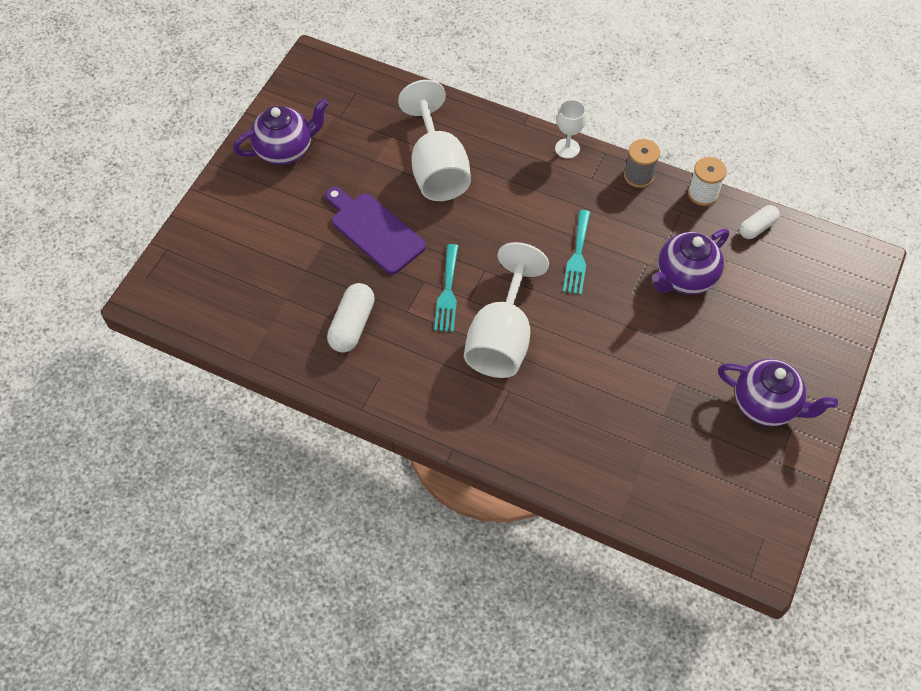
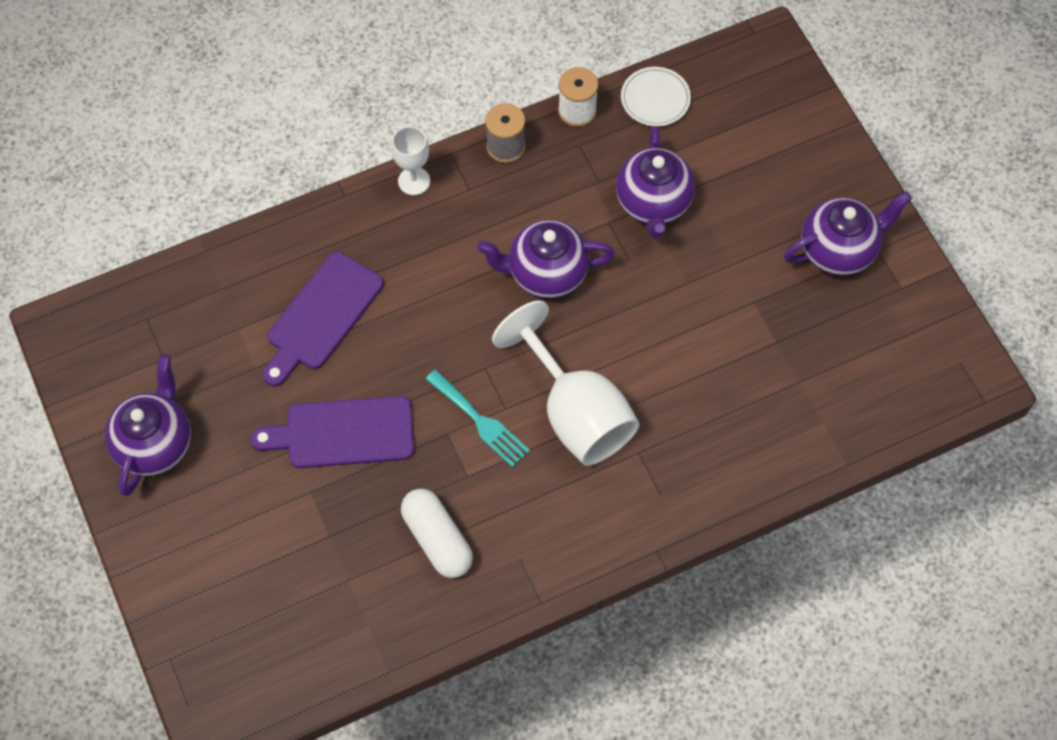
camera: 50 degrees left, 5 degrees up
(436, 168) = (322, 316): white goblet -> purple cutting board
(577, 256) = (546, 273): turquoise fork -> purple teapot
(757, 227) = (655, 99): white capsule -> white plate

